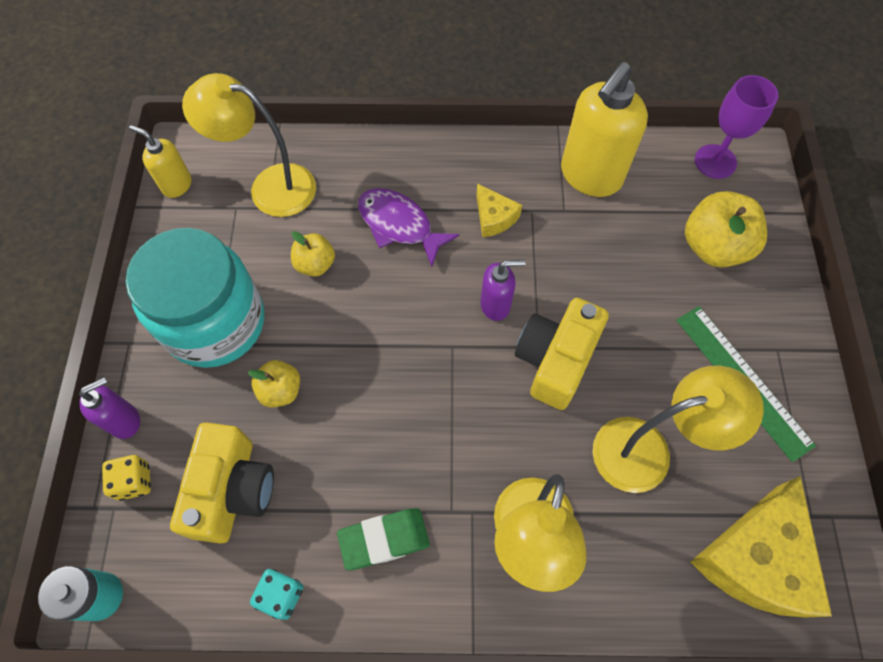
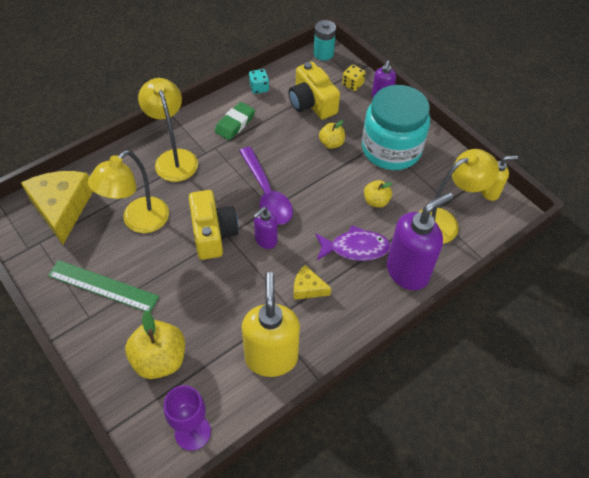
camera: 140 degrees right, 10 degrees down
(370, 165) = (408, 271): none -> purple soap dispenser
(440, 372) = (266, 193): none -> purple spoon

